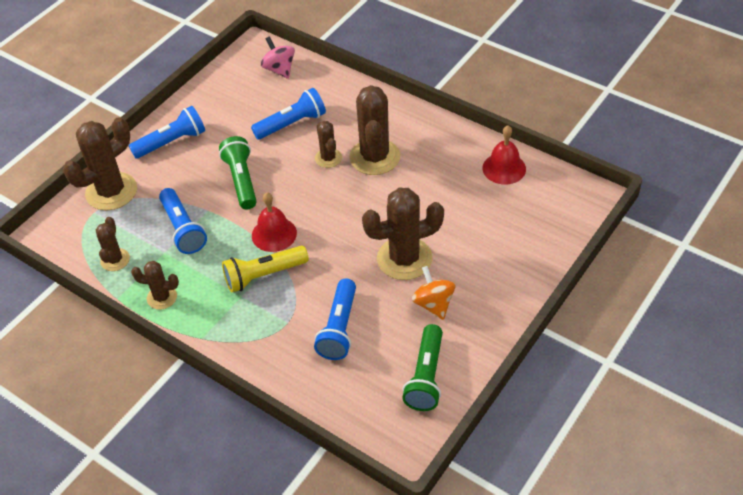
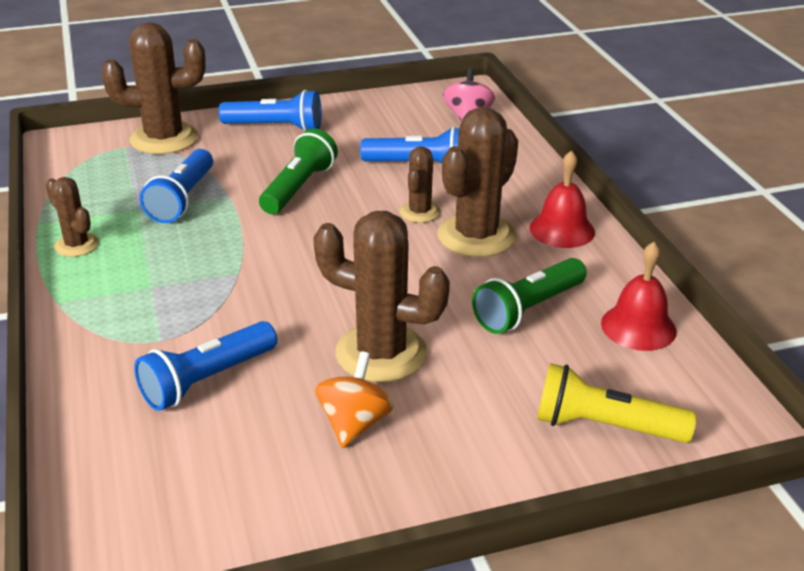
camera: 35 degrees right, 15 degrees down
(115, 260) = (85, 192): brown cactus -> none
(264, 275) = (201, 281): yellow flashlight -> yellow flashlight (605, 426)
(274, 234) = (265, 250): red bell -> red bell (562, 230)
(426, 376) = (235, 502): green flashlight -> green flashlight (528, 309)

